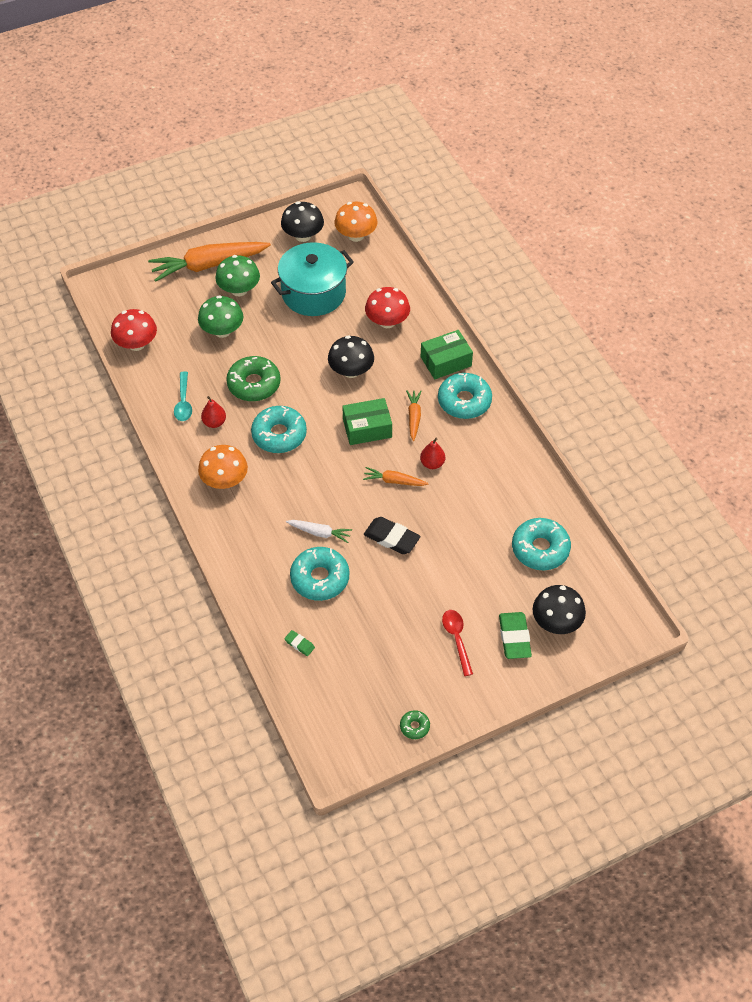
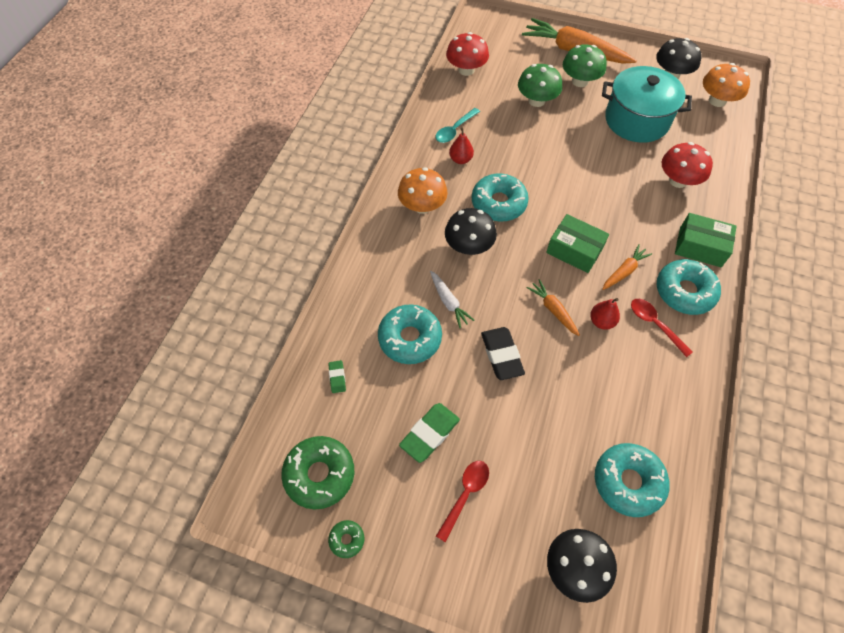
camera: 45 degrees right, 5 degrees up
(254, 384) = (519, 153): green donut -> green donut (319, 474)
(351, 371) = (607, 197): black mushroom -> black mushroom (469, 246)
(467, 438) = (655, 325): none -> red spoon
(514, 637) = (518, 544): green eraser -> green eraser (429, 434)

